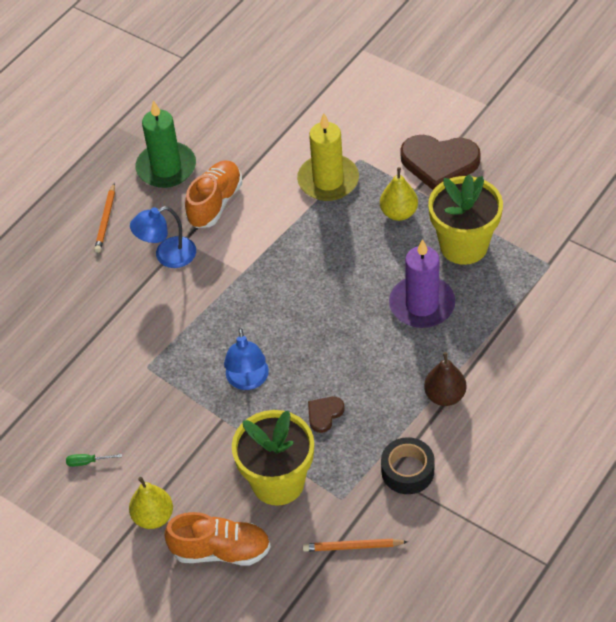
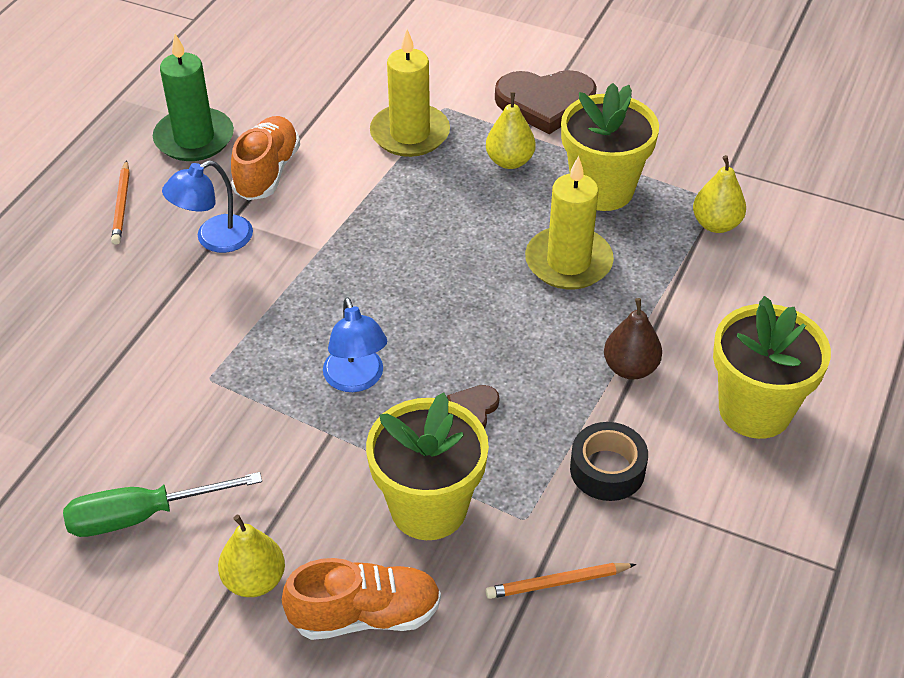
camera: 15 degrees left, 5 degrees down
(88, 462) = (142, 516): green screwdriver -> green screwdriver, size x2.35
(422, 305) = (568, 262): purple candle -> yellow candle
(526, 440) = (755, 410): none -> yellow flower pot
(542, 285) = (716, 224): none -> yellow pear

